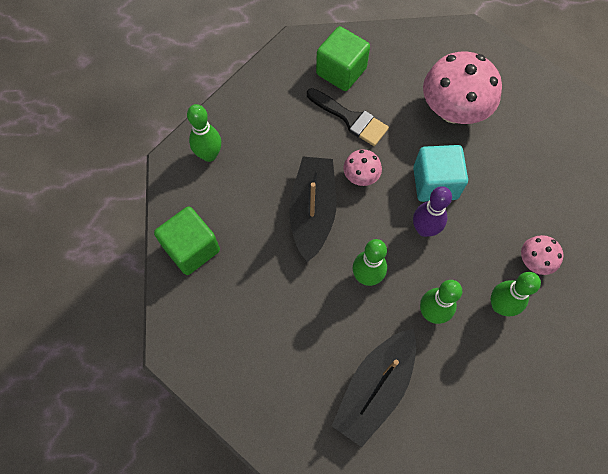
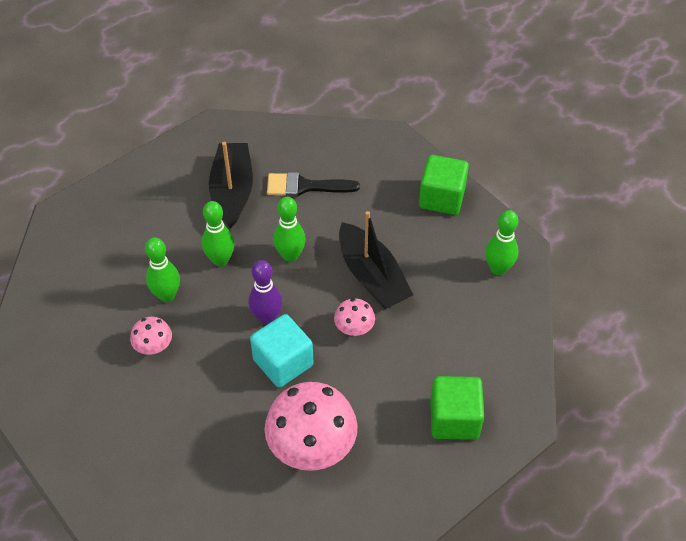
camera: 145 degrees right, 15 degrees down
(351, 119) = (405, 375): black brush -> black brush (305, 186)

